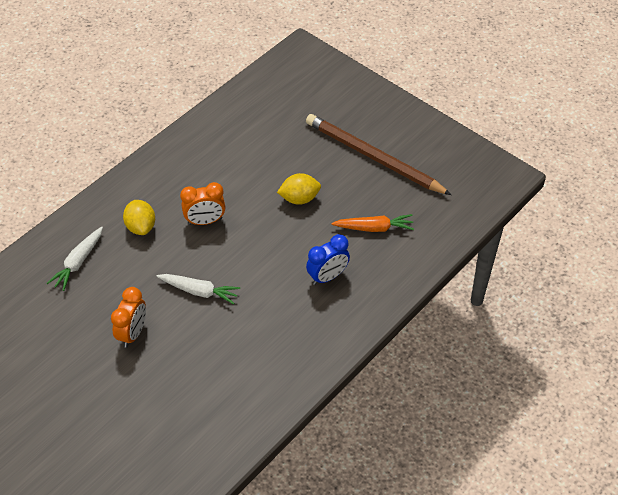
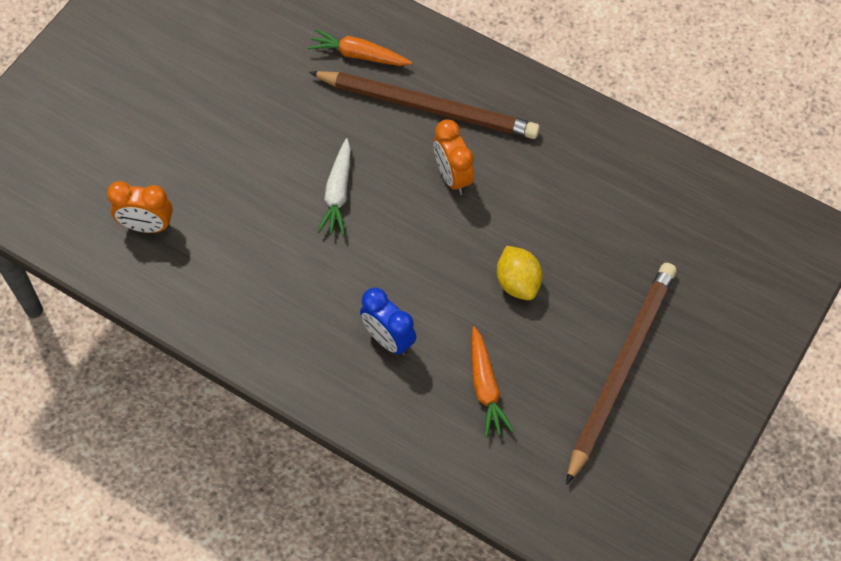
camera: 80 degrees right, 10 degrees up
(78, 262) = (358, 55): white carrot -> orange carrot
(133, 333) = (264, 136): orange clock -> orange clock (147, 226)
(141, 227) = (428, 107): yellow lemon -> brown pencil

